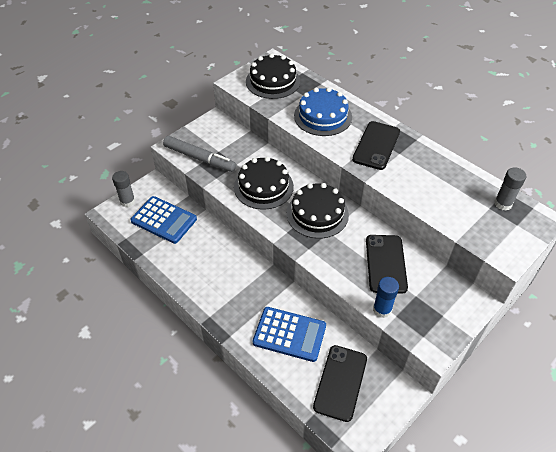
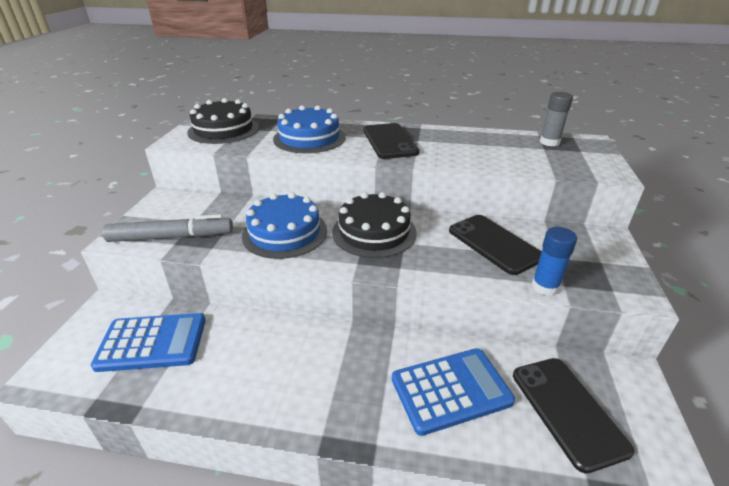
camera: 35 degrees left, 15 degrees down
(127, 201) = (71, 346): grey glue stick -> none
(263, 186) = (285, 232): black cake -> blue cake

